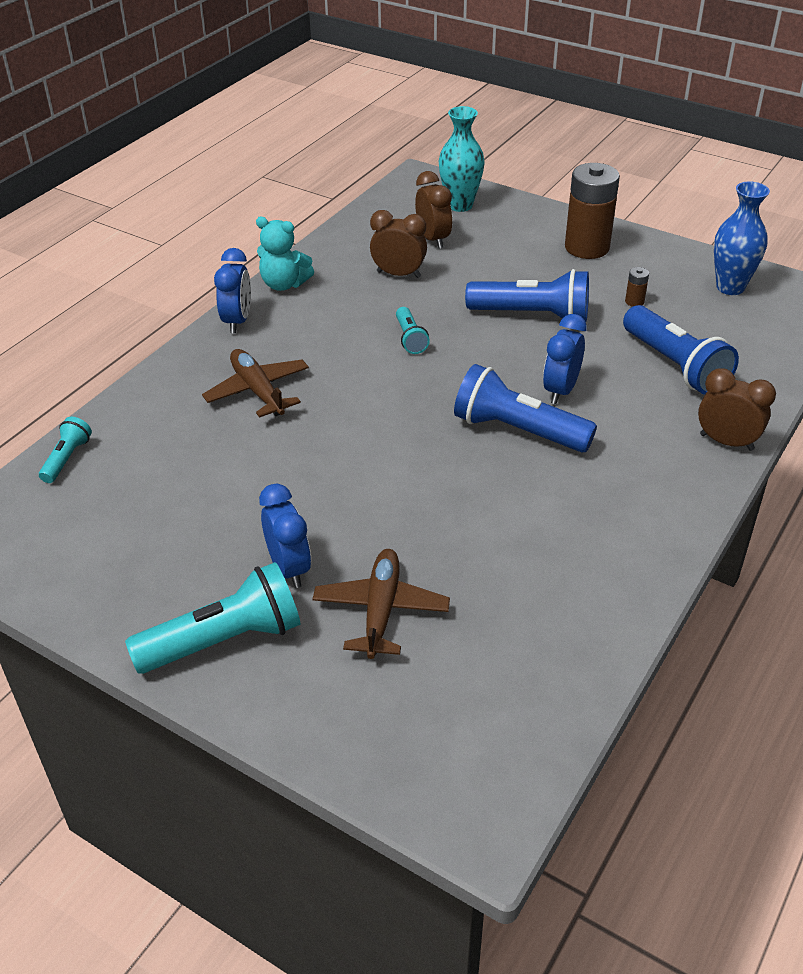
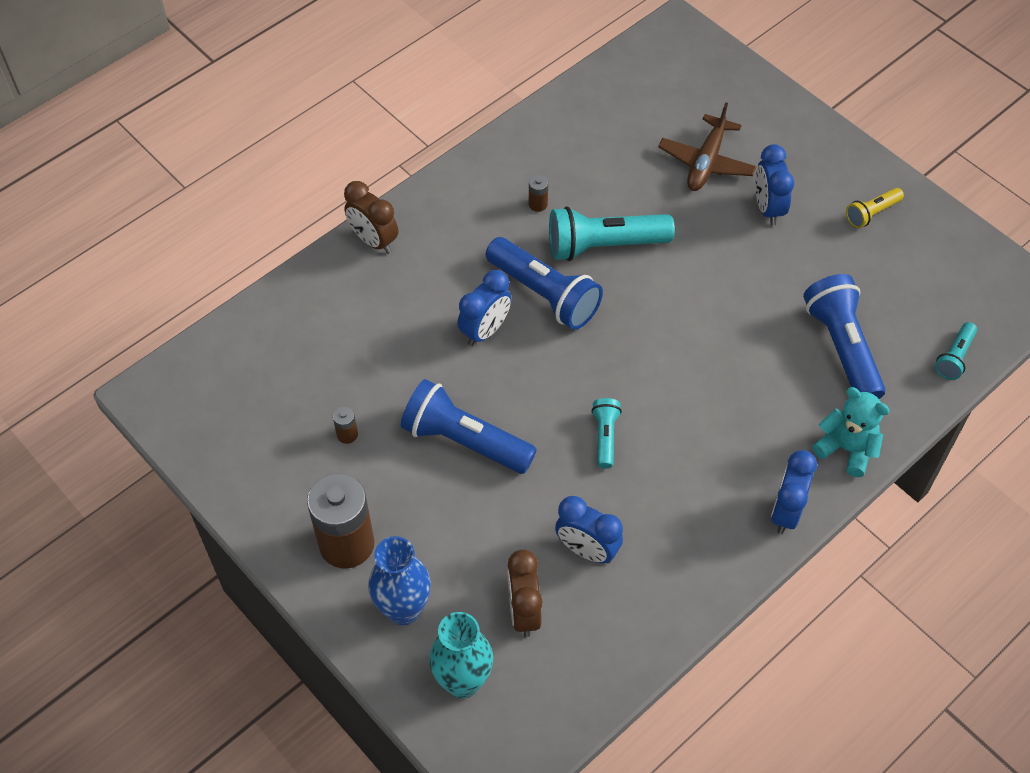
camera: 165 degrees left, 15 degrees up
(153, 590) = (871, 213): none -> yellow flashlight
(224, 640) = (820, 165): turquoise flashlight -> turquoise flashlight (604, 245)
(258, 391) = (773, 400): brown plane -> none
(284, 284) = (725, 566): turquoise teddy bear -> turquoise teddy bear (846, 449)
(398, 274) = (587, 550): brown clock -> blue clock
(571, 515) = (538, 204): none -> brown battery
(675, 365) = (362, 335): blue flashlight -> blue flashlight (842, 348)
(730, 287) = (232, 431): blue vase -> blue vase (403, 609)

